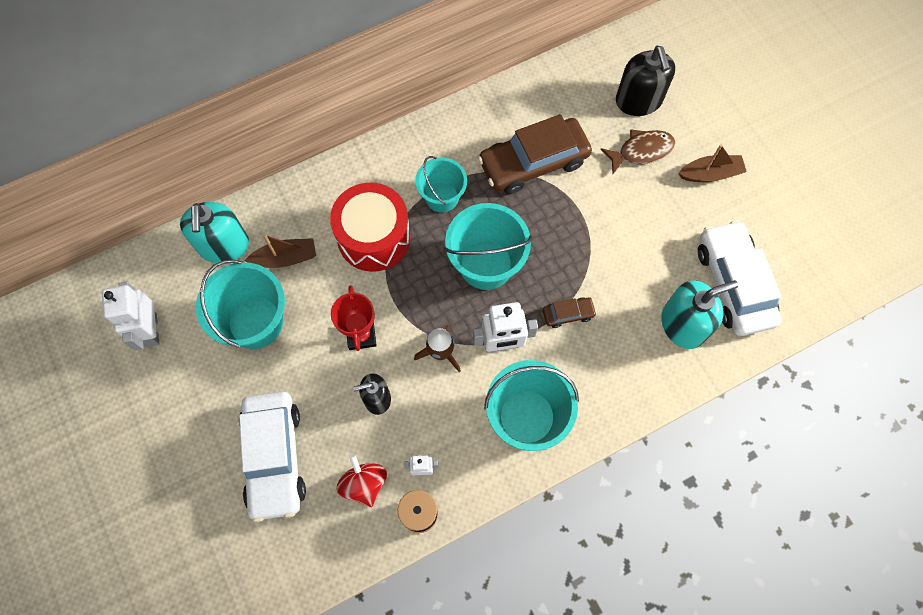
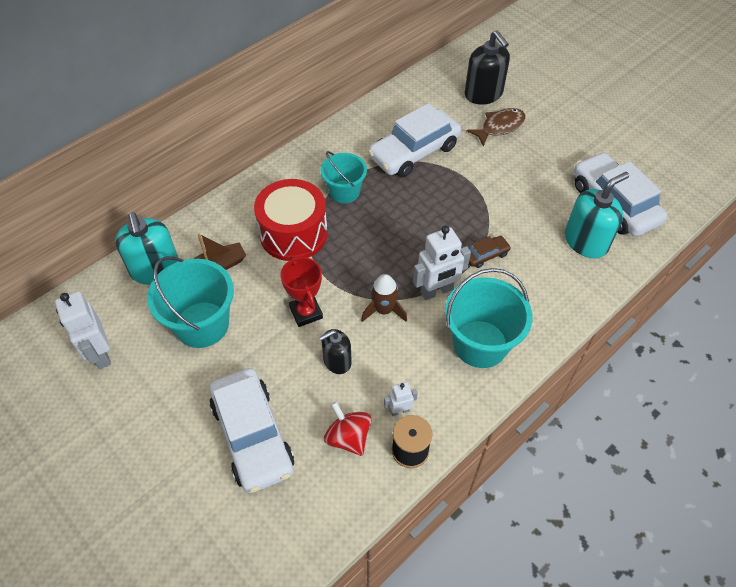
camera: 15 degrees left, 15 degrees down
(486, 264) = (400, 233): turquoise bucket -> none
(533, 162) = (414, 152): brown car -> white car
(710, 174) = (561, 131): brown boat -> none

